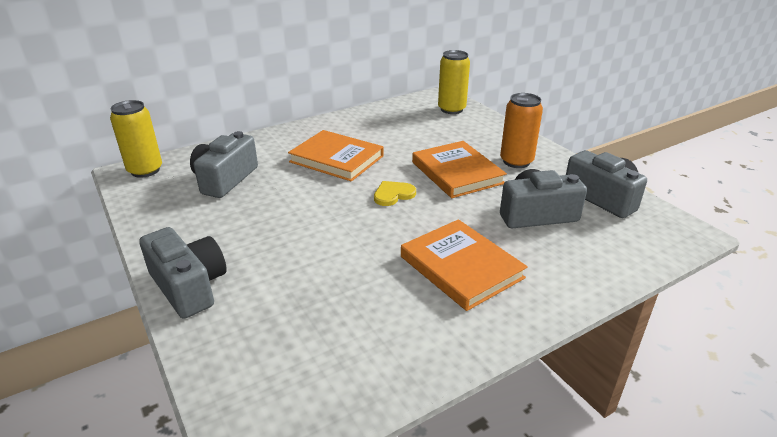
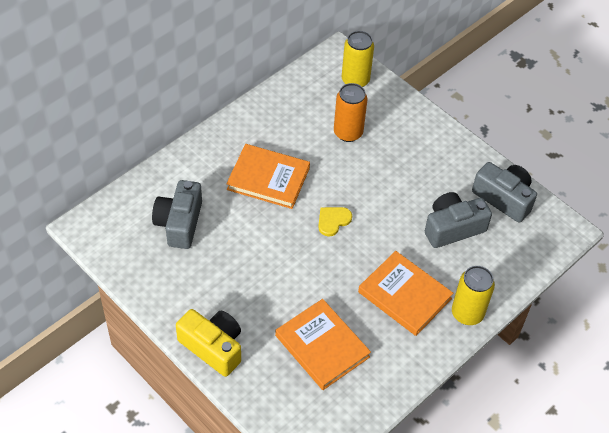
camera: 15 degrees left, 20 degrees up
(145, 170) = (99, 221): yellow can -> yellow can (467, 313)
(189, 286) = (213, 347): grey camera -> yellow camera
(457, 173) = (380, 183): orange book -> orange book (322, 346)
(516, 161) = (429, 159): orange can -> orange can (348, 133)

